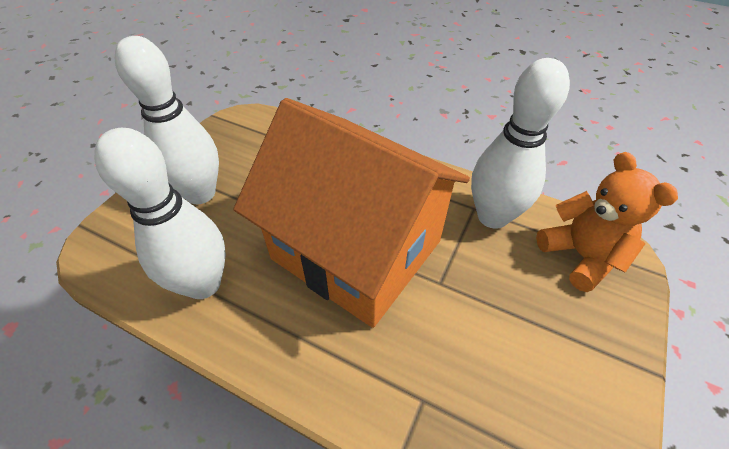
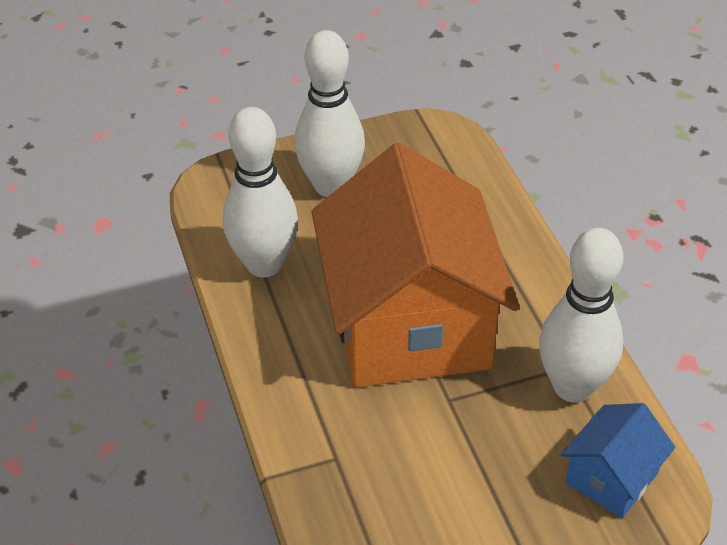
camera: 45 degrees right, 5 degrees down
(580, 256) = (611, 478): orange teddy bear -> blue house

